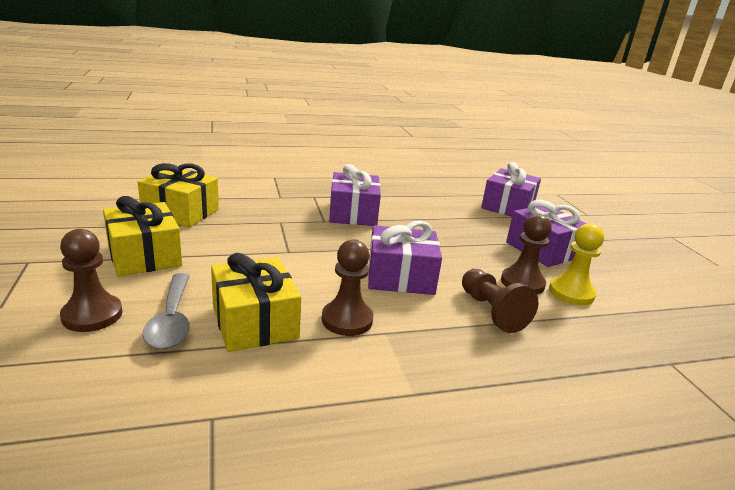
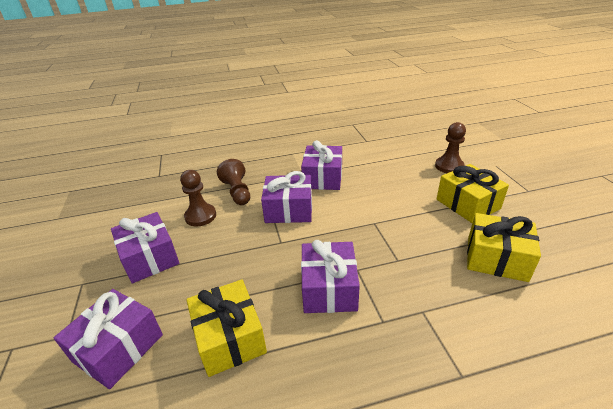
camera: 175 degrees left, 10 degrees up
(172, 320) = (410, 168): grey spoon -> none
(254, 322) = (370, 171): yellow gift -> yellow gift (230, 337)
(347, 320) = (322, 178): brown pawn -> purple gift
(571, 293) = (170, 212): yellow pawn -> none

